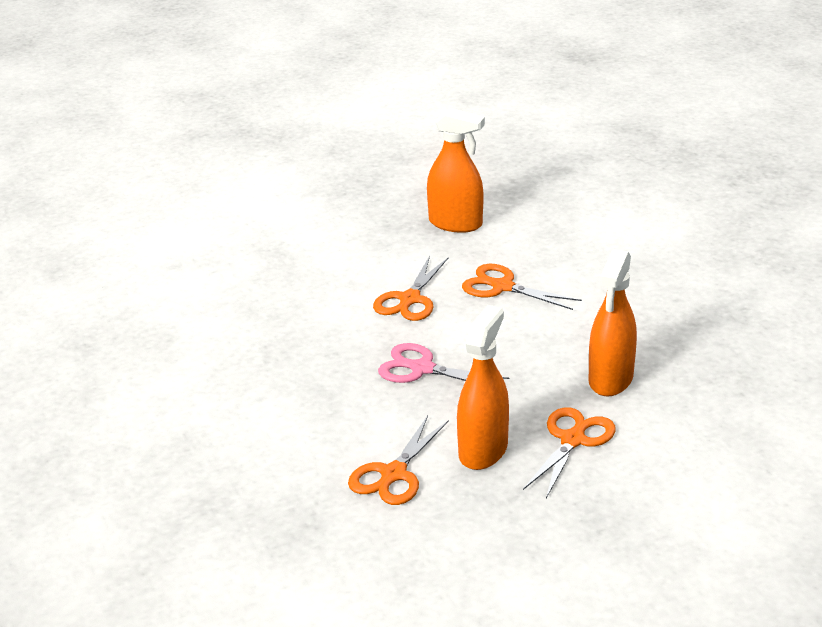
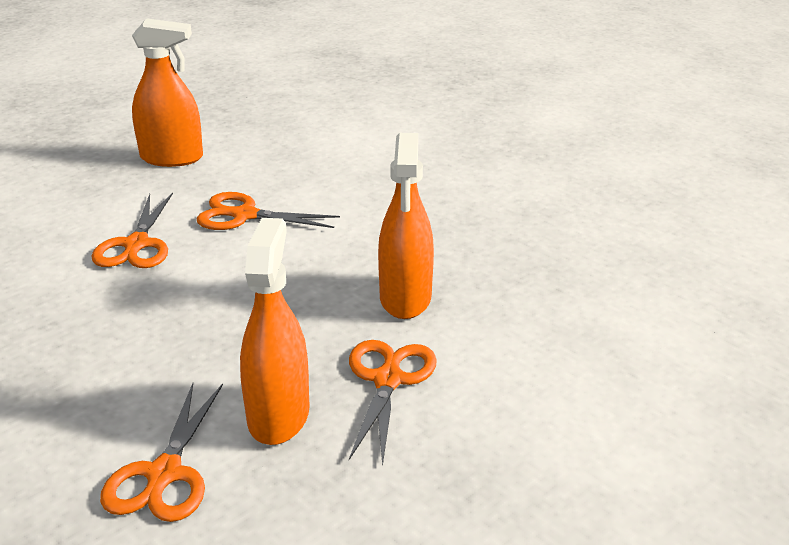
camera: 20 degrees left, 0 degrees up
(422, 369) = (171, 324): pink scissors -> none

